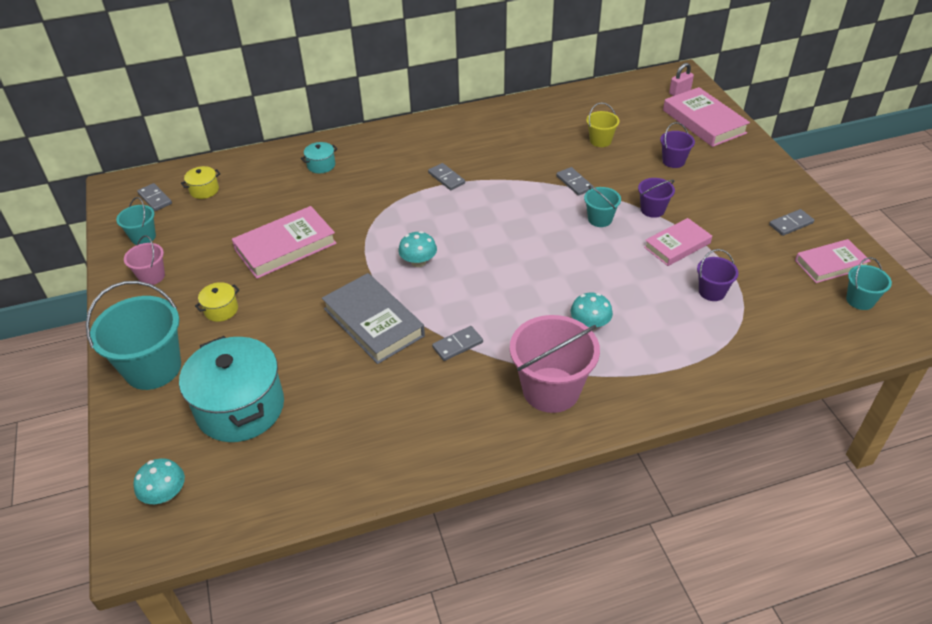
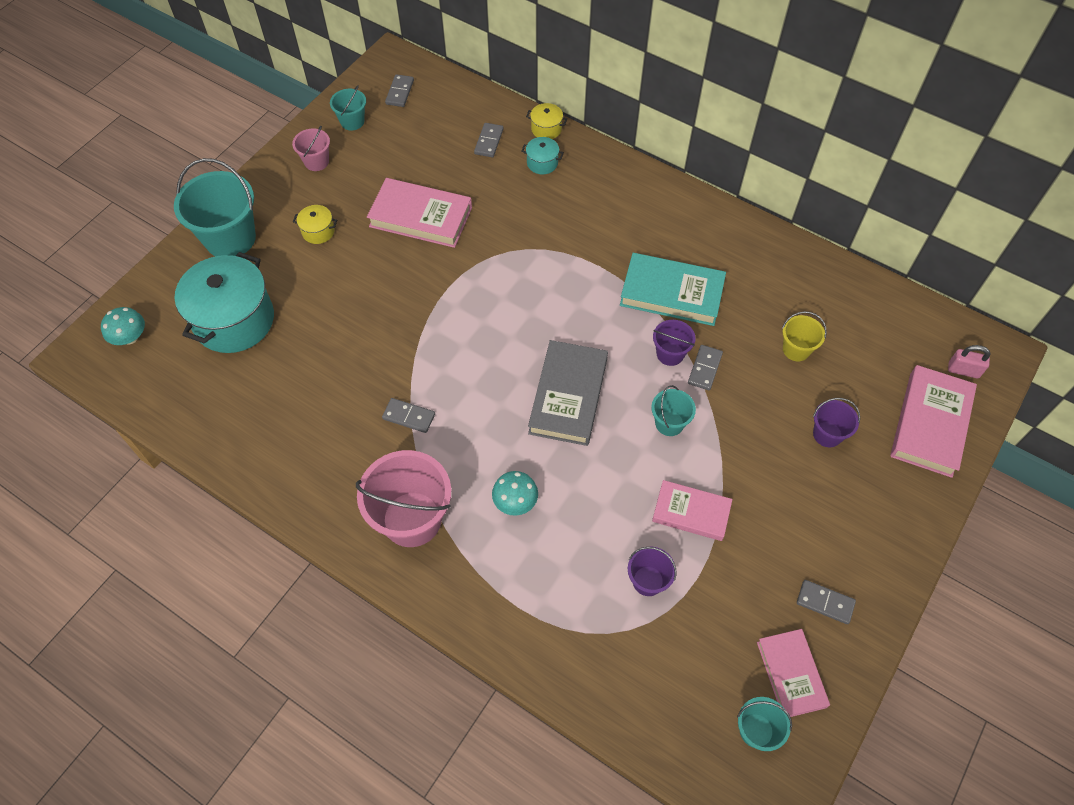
camera: 50 degrees right, 15 degrees up
(204, 190) = (438, 113): yellow pot -> yellow pot (546, 129)
(373, 322) = (386, 340): grey book -> grey book (568, 396)
(418, 262) = (483, 320): turquoise mushroom -> none
(446, 178) = (613, 264): grey domino -> grey domino (489, 141)
(501, 166) = (671, 293): none -> turquoise book
(652, 210) = (727, 460): purple bucket -> purple bucket (670, 354)
(830, 264) = (791, 674): pink book -> pink book turned 45 degrees clockwise

